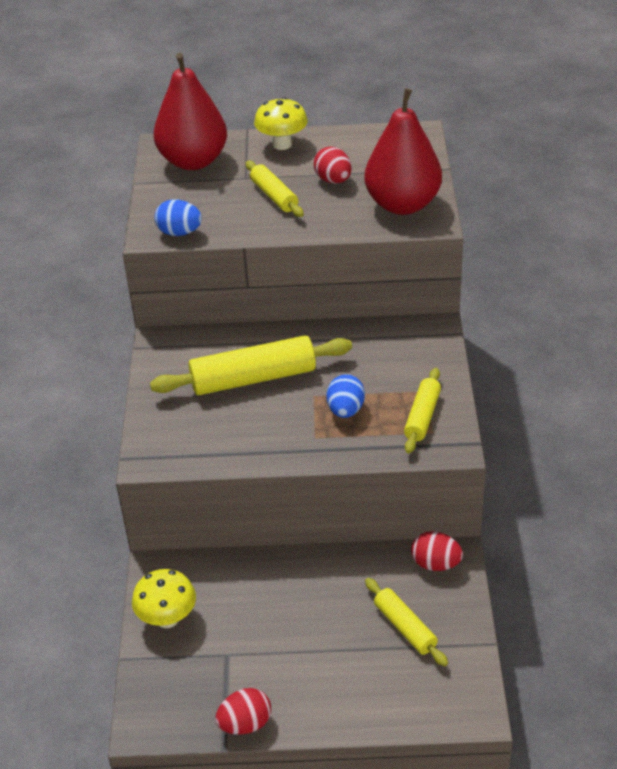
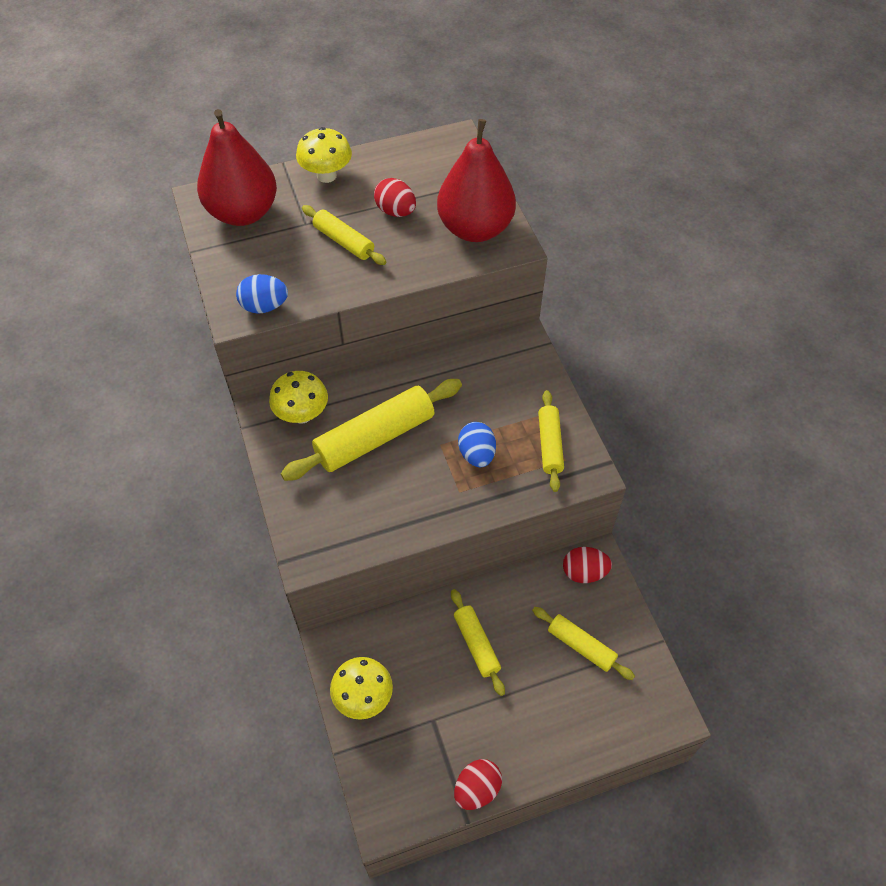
camera: 20 degrees left, 15 degrees up
(193, 347) = (302, 414): none -> yellow mushroom
(298, 601) = (476, 644): none -> yellow rolling pin

